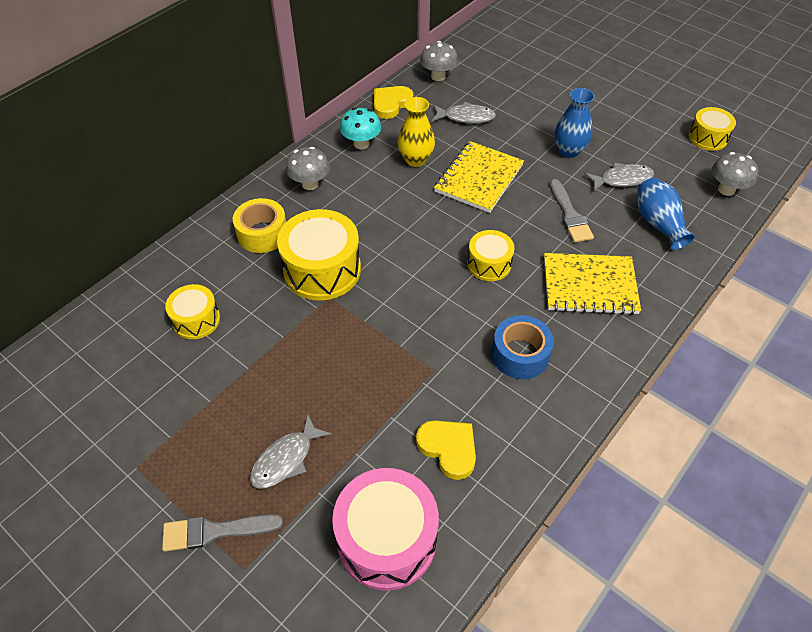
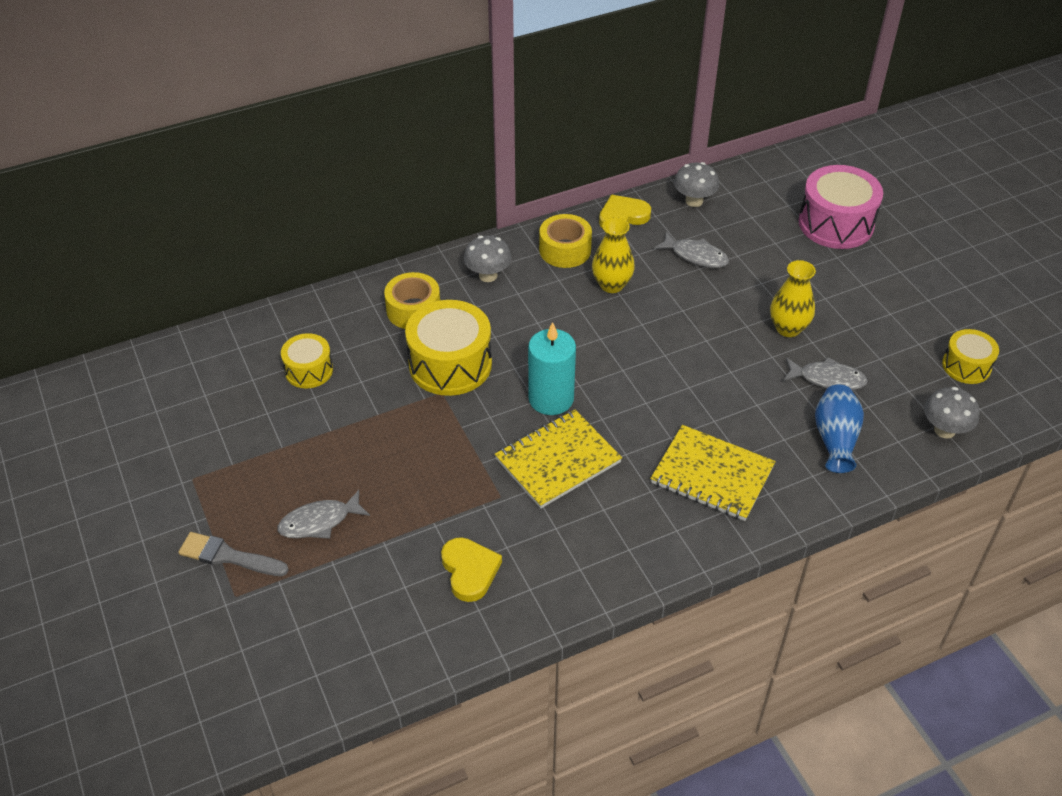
camera: 25 degrees right, 5 degrees down
(361, 144) = (565, 250): turquoise mushroom -> yellow tape
(387, 539) = (367, 623): pink drum -> pink drum (836, 224)
(424, 269) = (551, 399): none -> turquoise candle
(479, 178) = (667, 326): yellow notebook -> yellow notebook (558, 461)
(489, 264) = (620, 416): yellow drum -> none
(520, 354) = (594, 514): blue tape -> none
(569, 151) = (788, 328): blue vase -> yellow vase
(570, 215) = (741, 396): grey brush -> none

